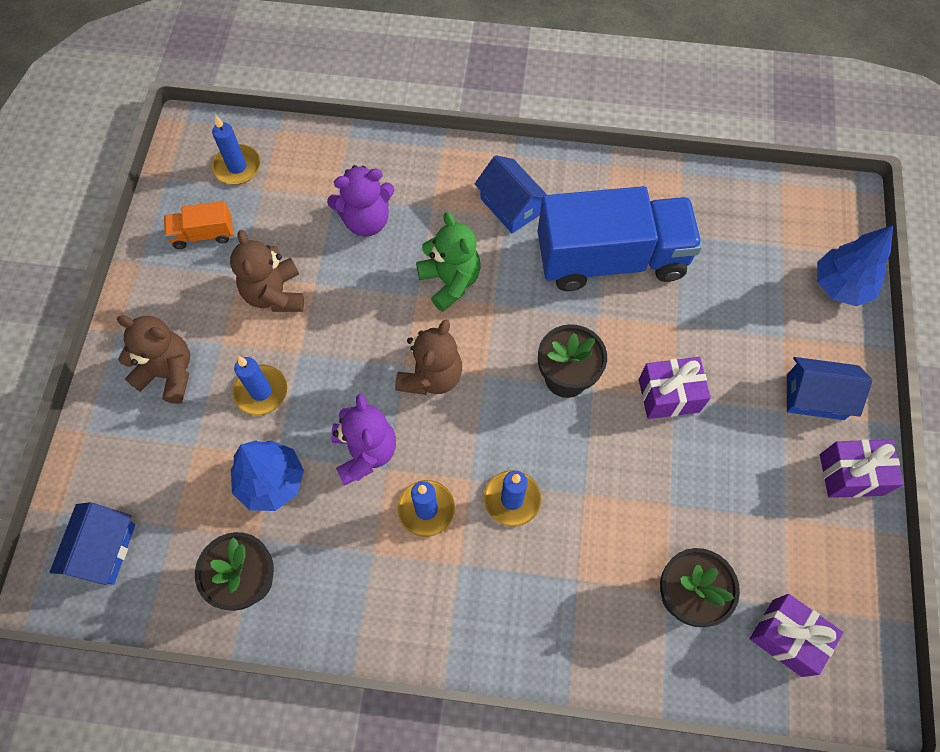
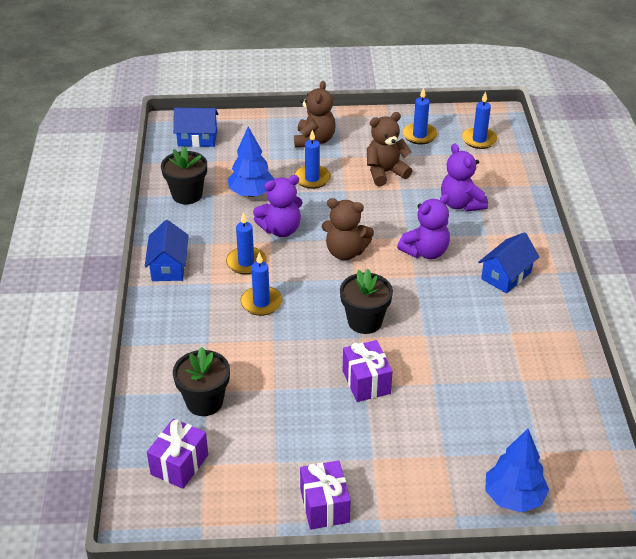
camera: 80 degrees right, 25 degrees down
(203, 234) = (419, 135): orange truck -> blue candle
(450, 281) = (425, 252): green teddy bear -> purple teddy bear
(611, 258) = (480, 338): blue truck -> none
(815, 397) = (392, 479): blue house -> blue house (169, 266)

